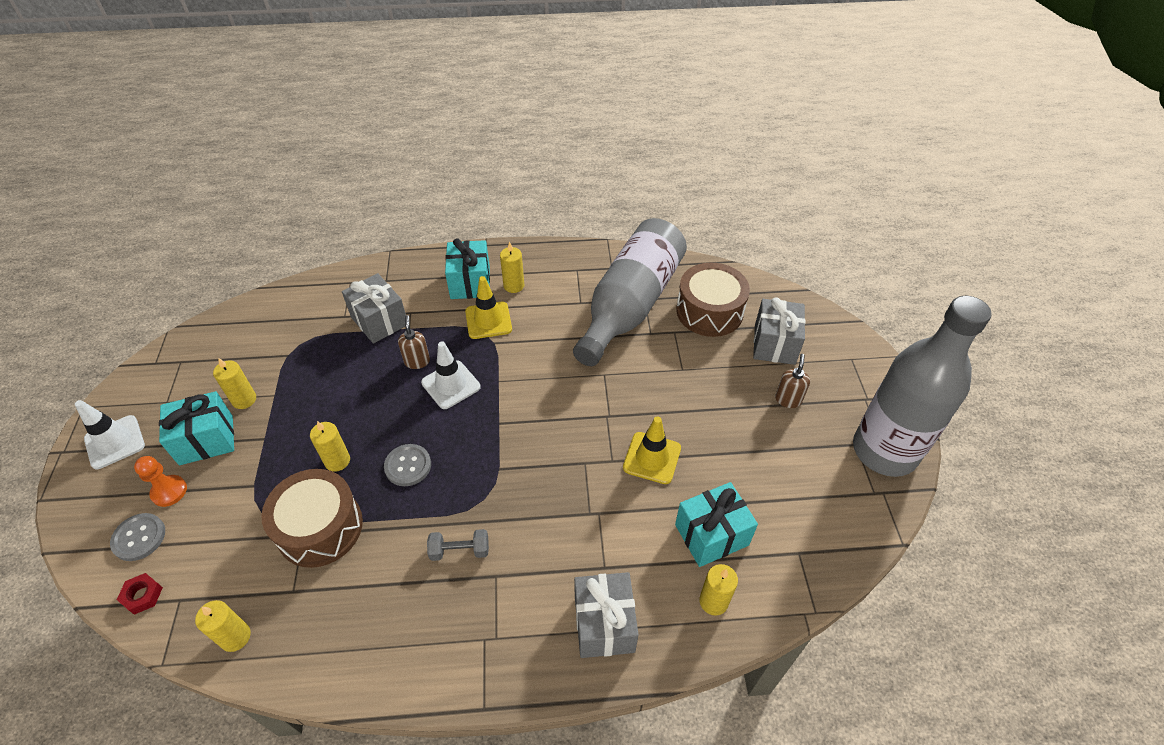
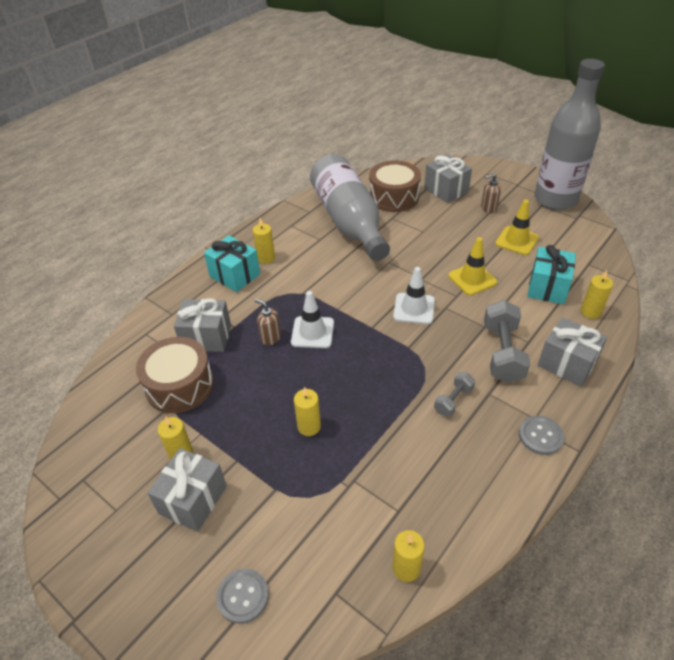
camera: 45 degrees left, 5 degrees down
(115, 442) = (114, 570): white traffic cone -> white traffic cone (414, 308)
(142, 595) = (306, 619): red nut -> none
(169, 491) = (218, 551): orange pawn -> none
(206, 440) = (193, 500): turquoise gift -> grey gift
(320, 527) = (358, 467): brown drum -> brown drum (179, 385)
(408, 466) = (357, 390): grey button -> grey button (540, 436)
(488, 320) = (280, 285): yellow traffic cone -> yellow traffic cone (516, 241)
(564, 553) = (502, 353): none -> grey dumbbell
(788, 399) = (488, 208): brown soap dispenser -> brown soap dispenser turned 75 degrees counterclockwise

